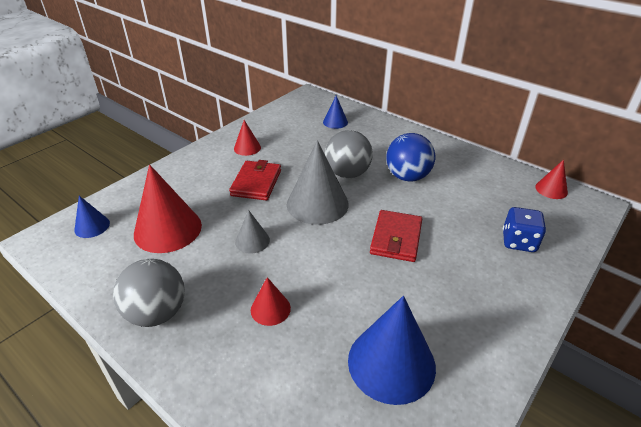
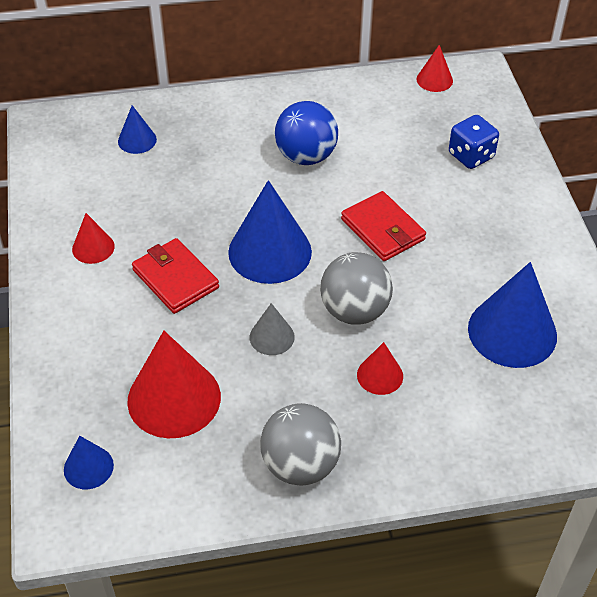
camera: 50 degrees left, 10 degrees up
(317, 204) = (270, 251): grey cone -> blue cone
(347, 173) = (247, 196): grey ball -> grey ball (354, 311)

